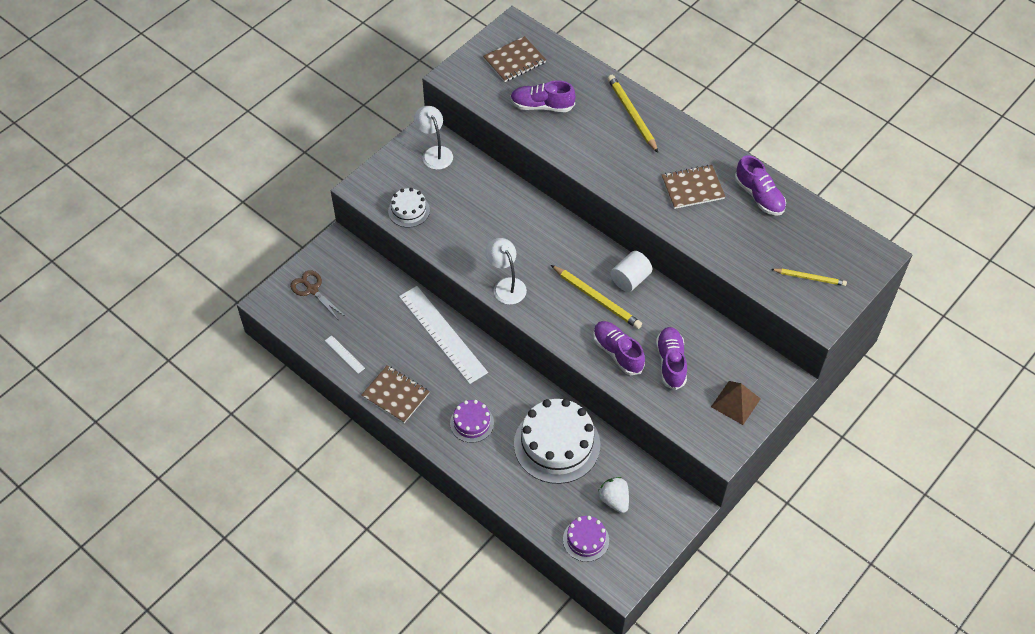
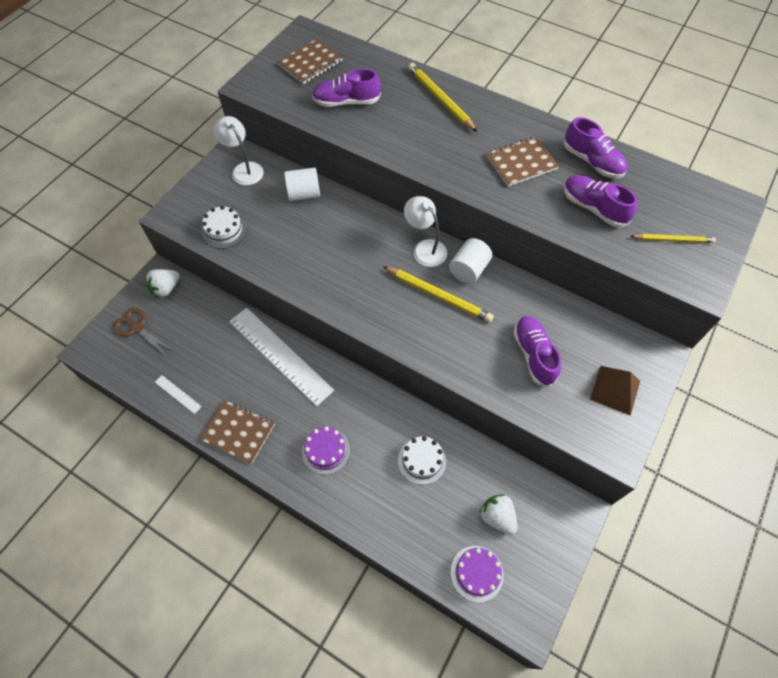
camera: 10 degrees left, 5 degrees up
(342, 257) = (166, 289): none -> white strawberry
(488, 185) = (304, 194): none -> white cylinder
(506, 285) = (339, 295): white lamp -> white lamp (425, 248)
(557, 444) = (422, 460): white cake -> white cake, size x0.51
(617, 353) = (474, 352): purple shoe -> purple shoe (593, 208)

